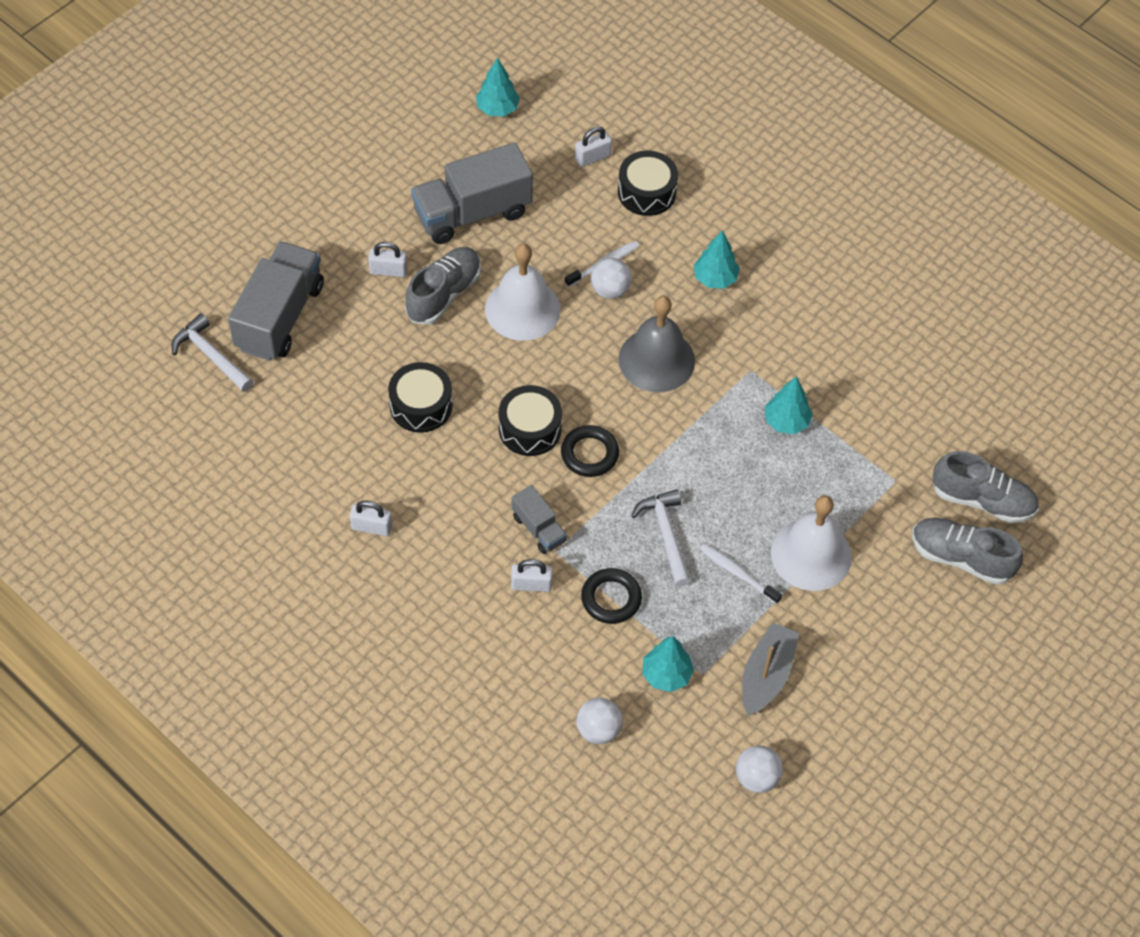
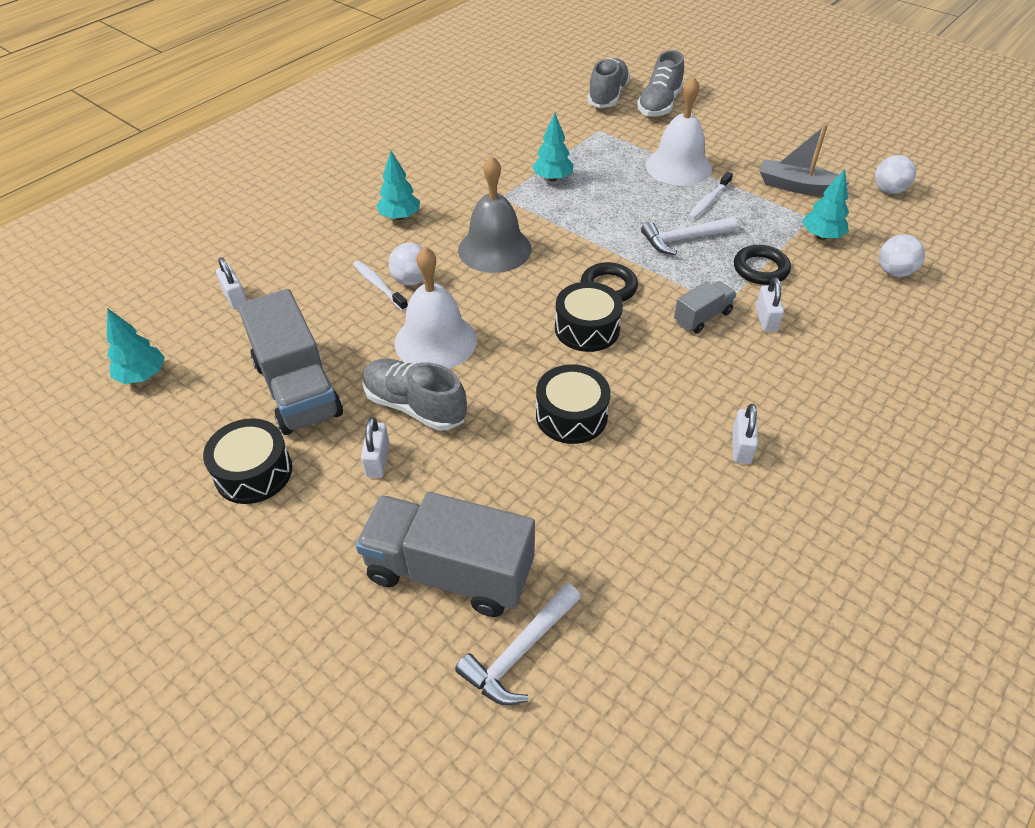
camera: 90 degrees left, 10 degrees down
(646, 192) = (290, 260): black drum -> black drum (253, 472)

